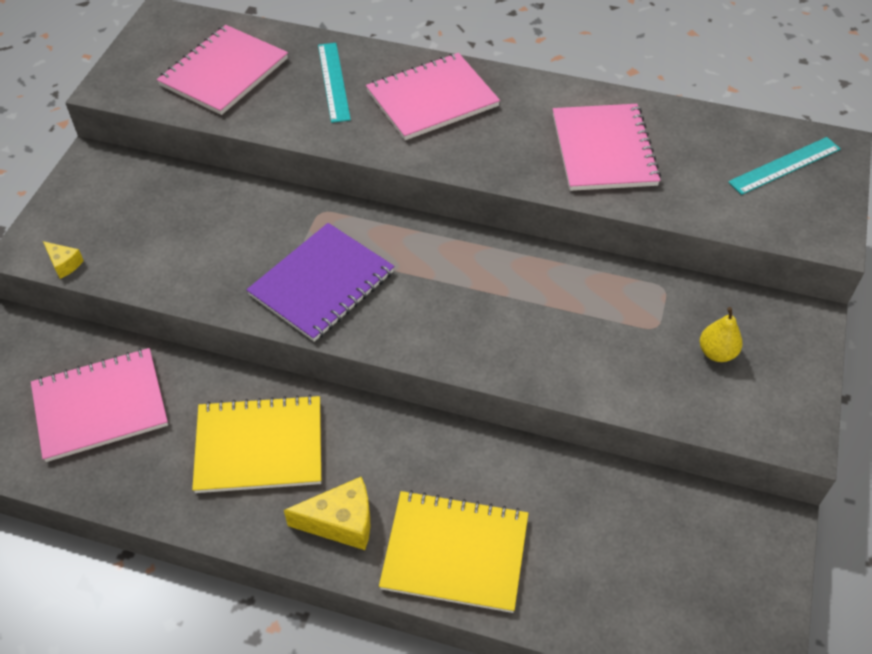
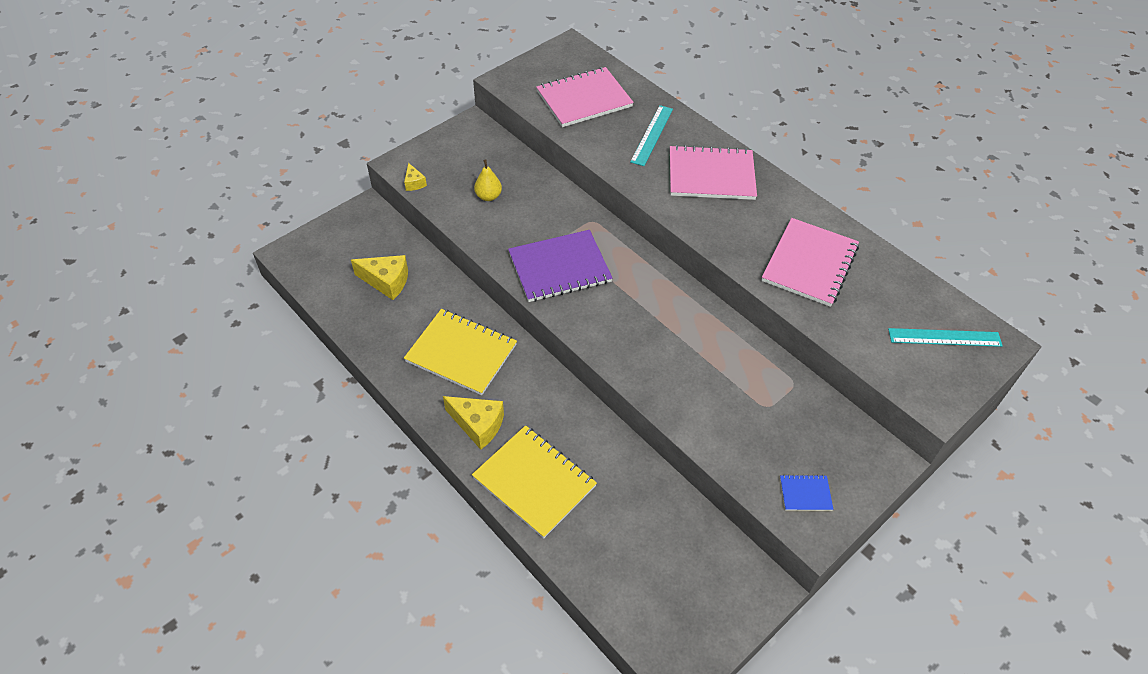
camera: 30 degrees right, 0 degrees up
(100, 406) = (386, 282): pink notebook -> yellow cheese
(716, 352) = (798, 446): yellow pear -> yellow pear (488, 196)
(760, 400) = (805, 494): none -> blue notebook

